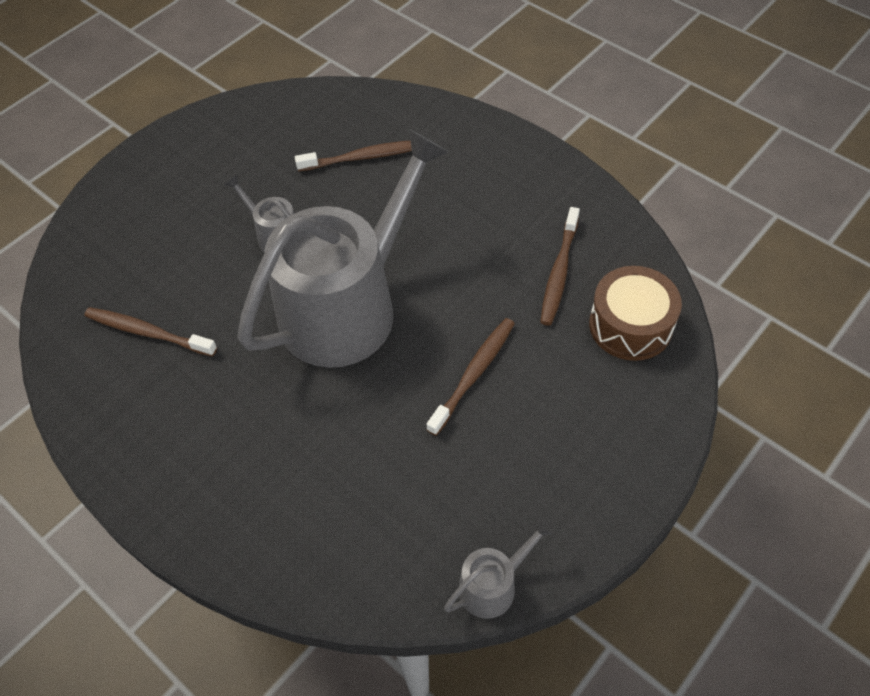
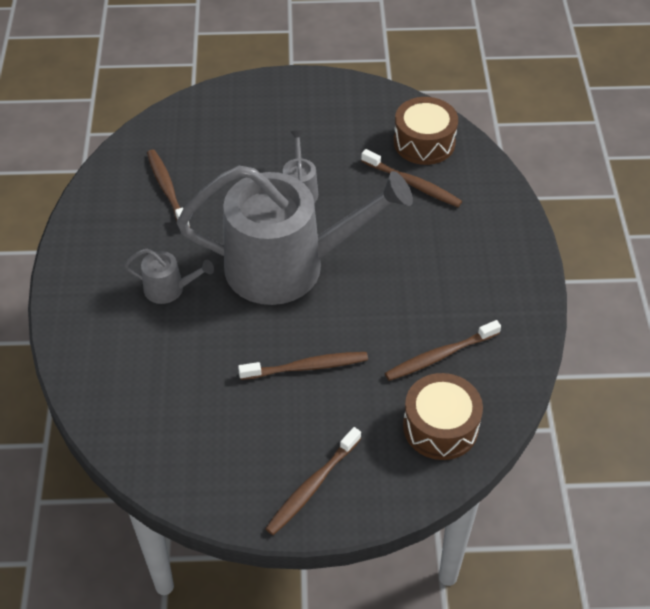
camera: 45 degrees right, 5 degrees down
(329, 118) = (424, 142): none -> brown drum
(493, 585) = (168, 483): grey watering can -> grey watering can (169, 289)
(605, 465) = (312, 486): none -> brown toothbrush

